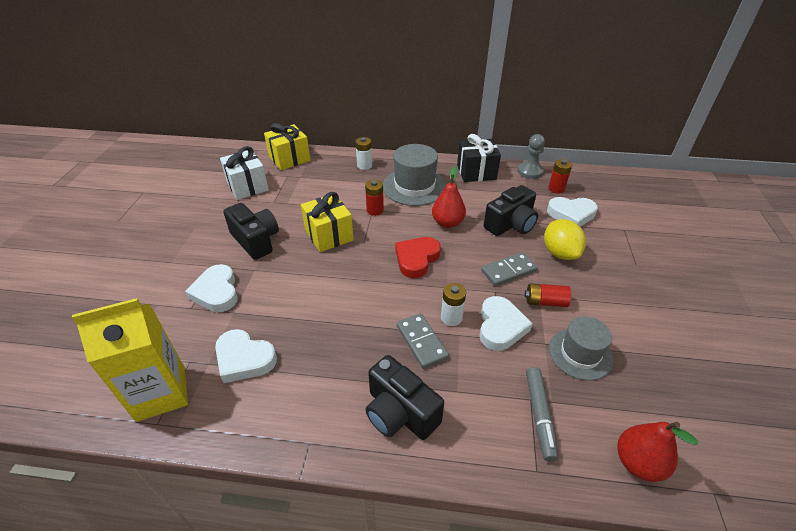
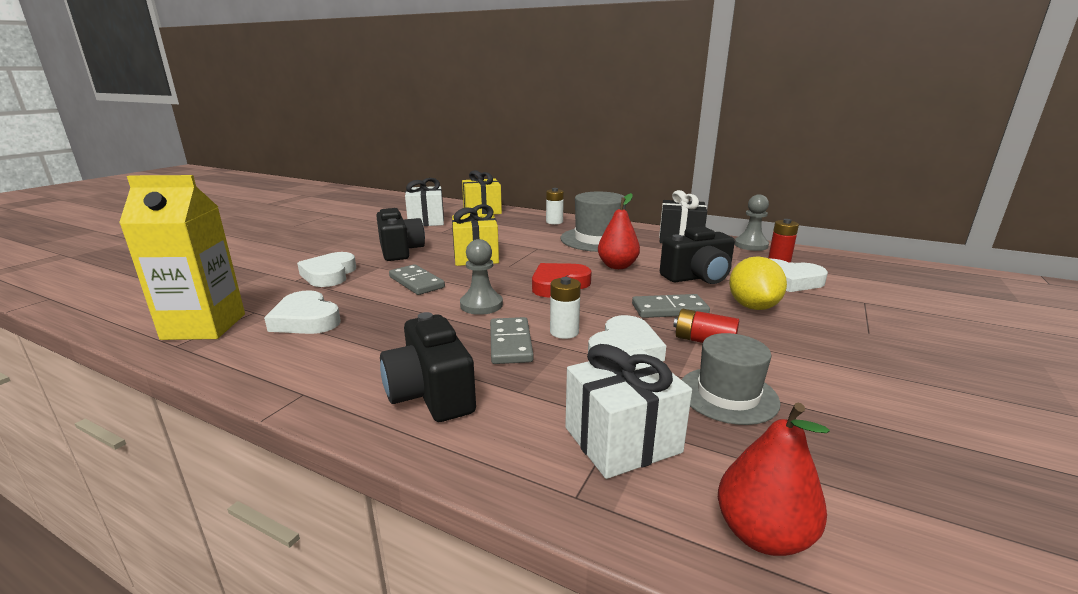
camera: 20 degrees right, 20 degrees down
(302, 284) = (416, 282): none -> grey domino
(373, 301) = (481, 305): none -> grey pawn
(375, 210) = (540, 248): red battery -> none
(539, 415) = (622, 440): grey marker -> white gift

